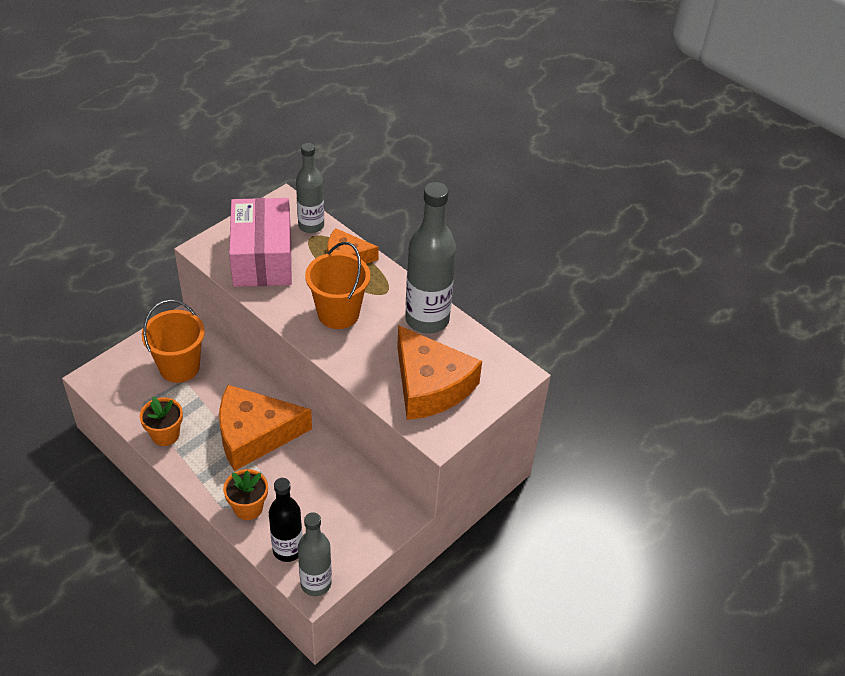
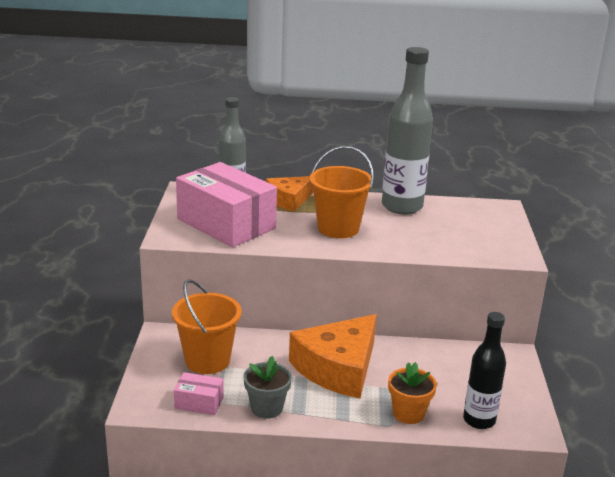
camera: 40 degrees left, 20 degrees down
(131, 400) = (199, 403): none -> pink box
(165, 435) = (267, 408): orange flower pot -> grey flower pot
(316, 583) = (531, 427): grey bottle -> none
(430, 385) = (466, 236): orange cheese -> none

